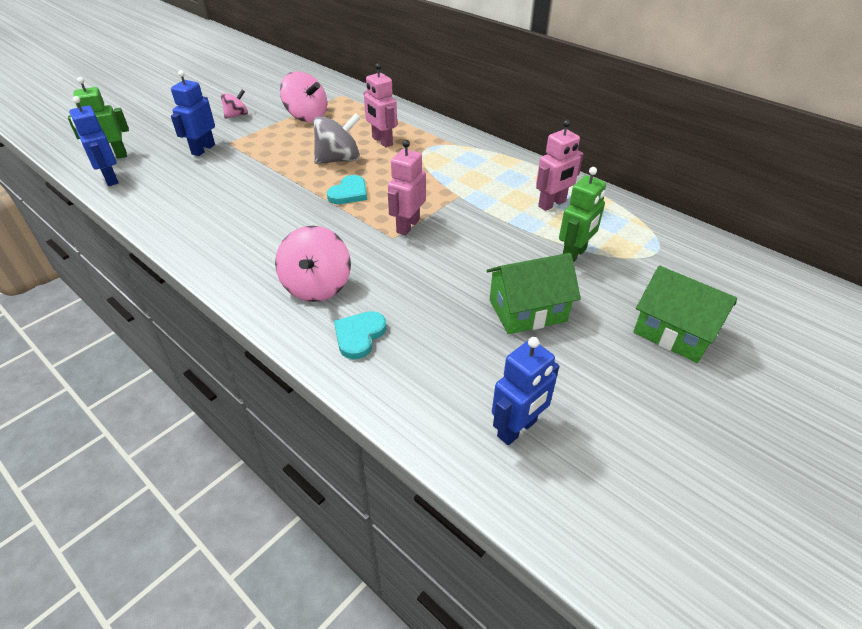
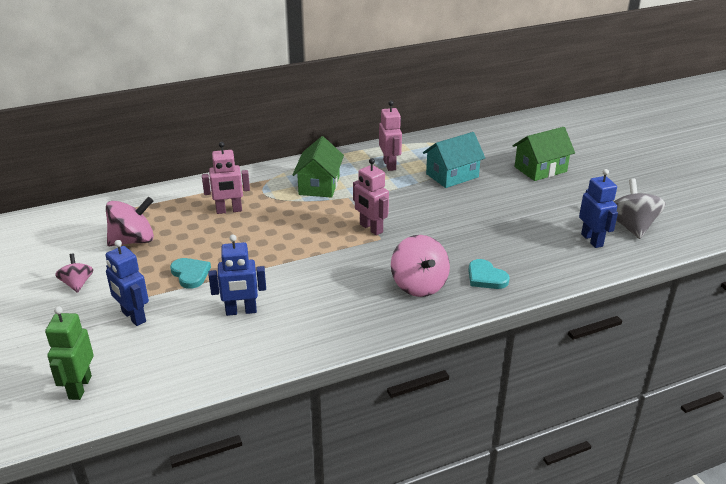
camera: 65 degrees left, 10 degrees down
(110, 179) = (133, 392): blue robot -> blue robot (241, 311)
(317, 286) = (419, 285): pink spinning top -> pink spinning top turned 45 degrees clockwise
(338, 160) = (239, 239): grey spinning top -> grey spinning top (631, 227)
(349, 193) = (300, 245): turquoise heart -> turquoise heart (190, 274)
(527, 311) = (496, 208): green house -> green house (319, 185)
(574, 255) = (452, 175): green robot -> turquoise house

